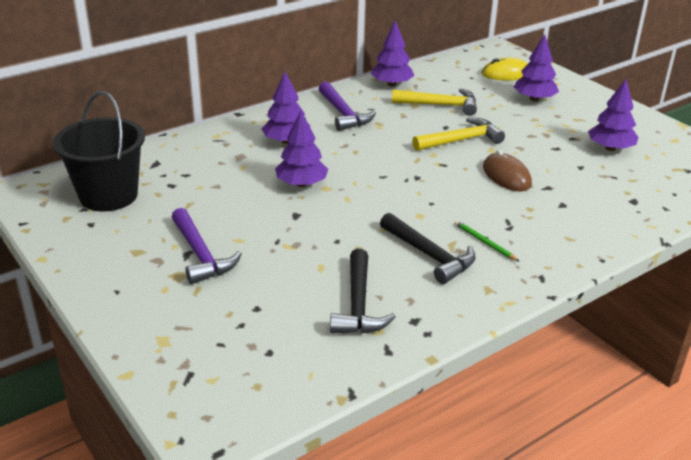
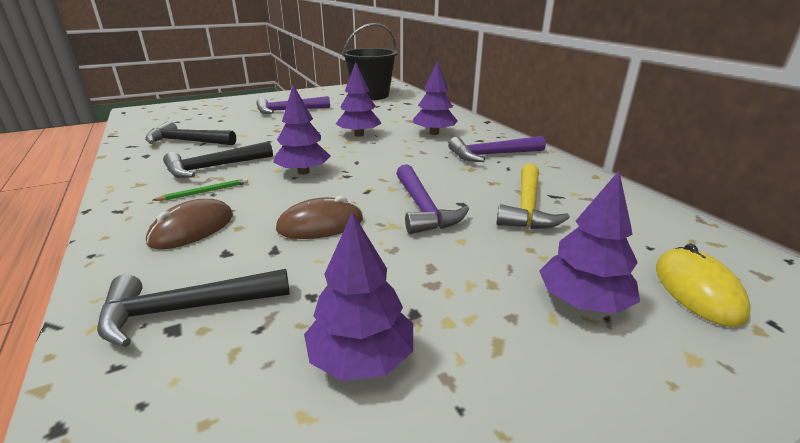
camera: 100 degrees right, 5 degrees down
(391, 84) = (584, 184): purple tree -> purple tree (303, 172)
(461, 140) = (422, 208): yellow hammer -> purple hammer
(544, 228) = (192, 229): none -> brown mouse
(618, 201) = (187, 309): none -> black hammer

